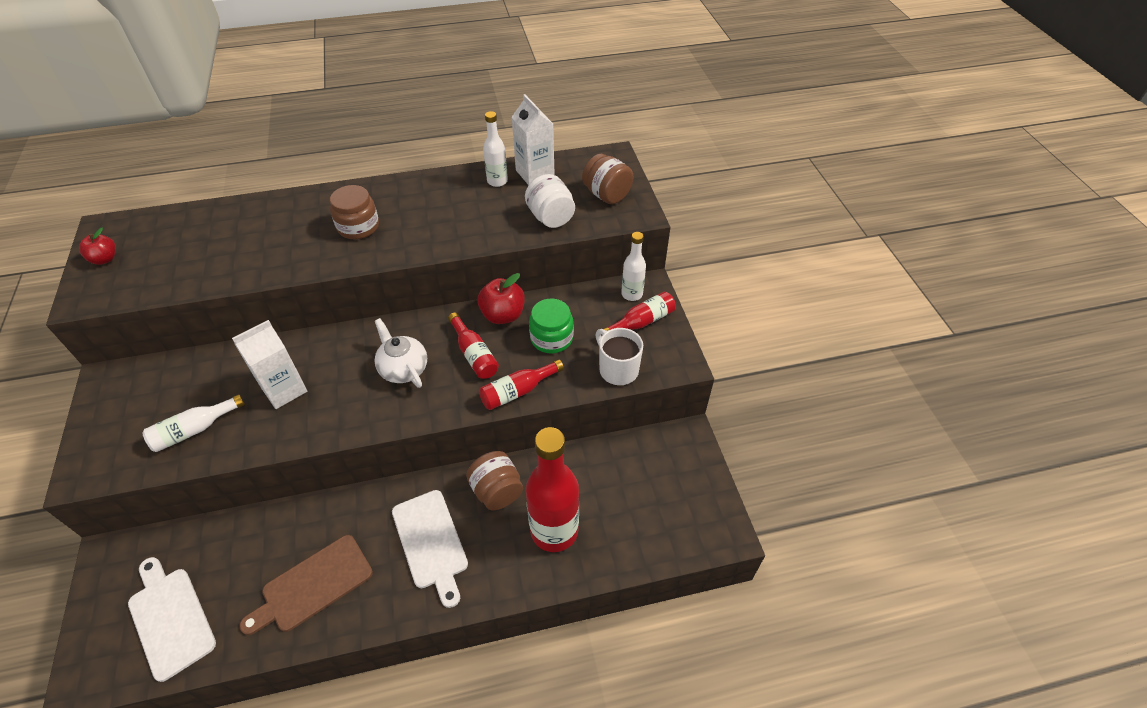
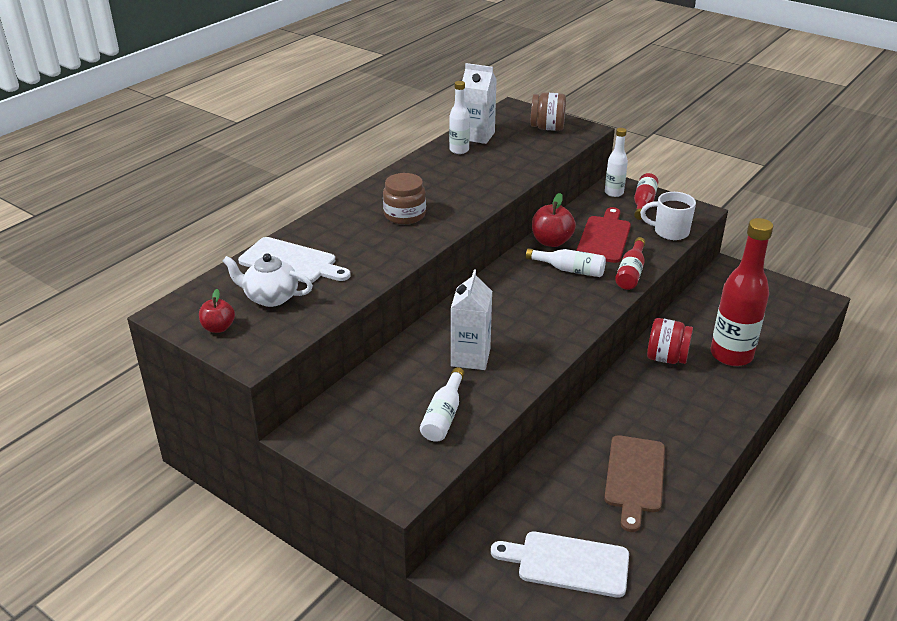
camera: 40 degrees left, 15 degrees down
(403, 369) = (536, 301): white teapot -> white teapot (270, 297)
(431, 542) = (670, 407): white cutting board -> white cutting board (291, 262)
(474, 354) = (569, 270): red bottle -> white bottle
(497, 491) = (666, 358): brown jar -> red jar
(551, 218) = (533, 153): white jar -> none
(551, 338) = (604, 237): green jar -> red cutting board

